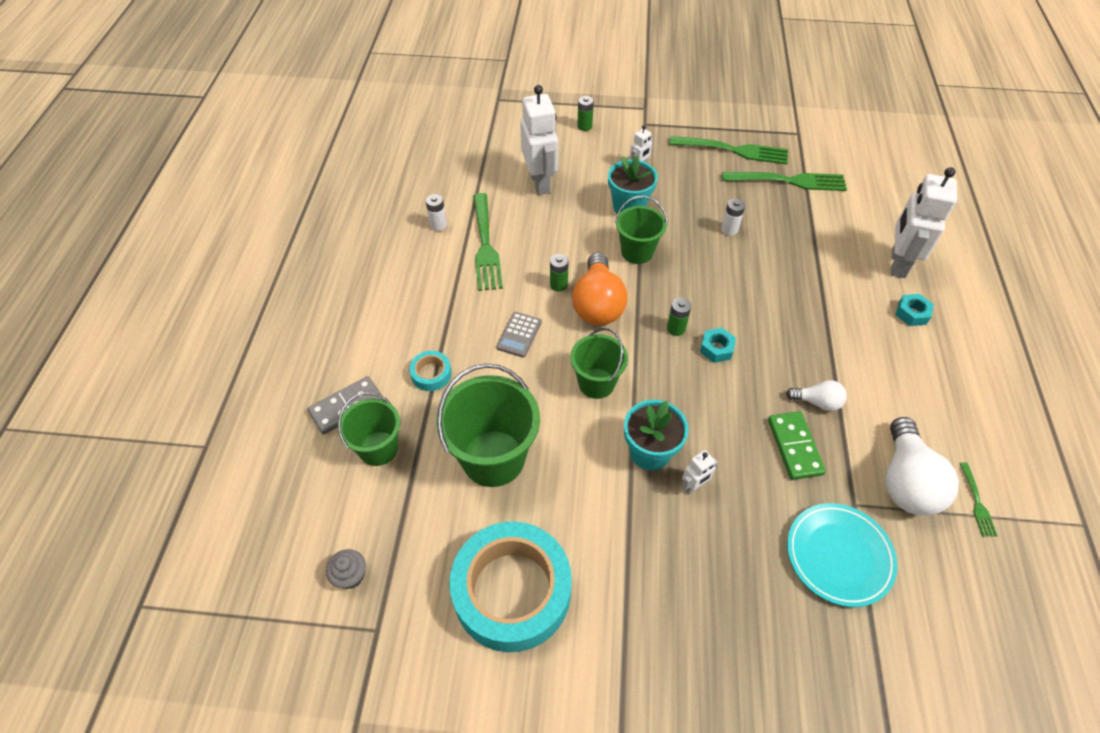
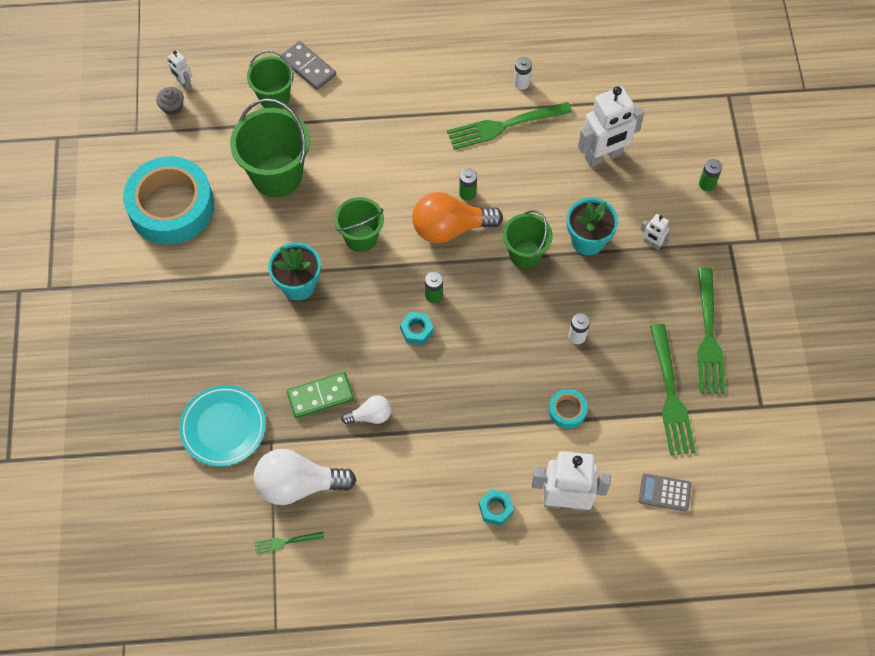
camera: 80 degrees right, 10 degrees up
(431, 374) = (349, 116): turquoise tape -> turquoise tape (567, 411)
(519, 335) = (402, 171): grey calculator -> grey calculator (664, 492)
(694, 486) = (271, 319): white robot -> white robot (183, 83)
(817, 402) = (370, 416): white light bulb -> white light bulb turned 105 degrees counterclockwise

